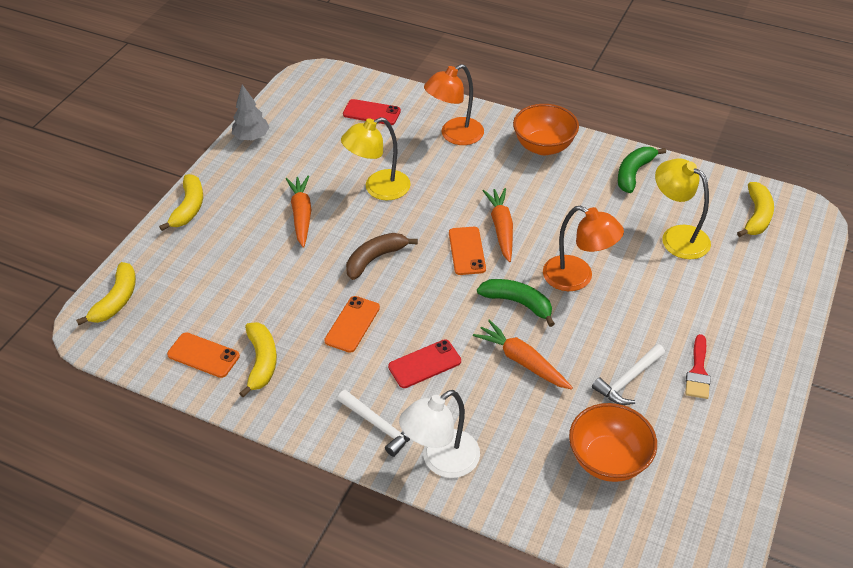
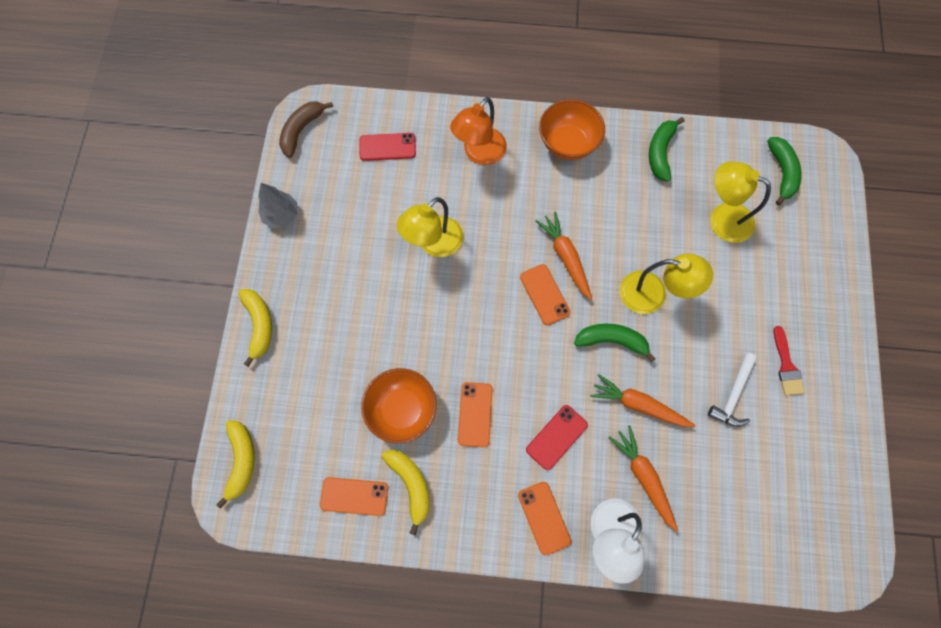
camera: 20 degrees left, 25 degrees up
(301, 215) = (373, 299): orange carrot -> orange carrot (643, 477)
(375, 259) = (465, 331): brown banana -> brown banana (301, 130)
(379, 426) = (544, 517): white hammer -> orange phone
(577, 278) = (652, 294): orange lamp -> yellow lamp
(608, 460) = (744, 484): orange bowl -> orange bowl (402, 410)
(756, 216) = (782, 172): yellow banana -> green banana

